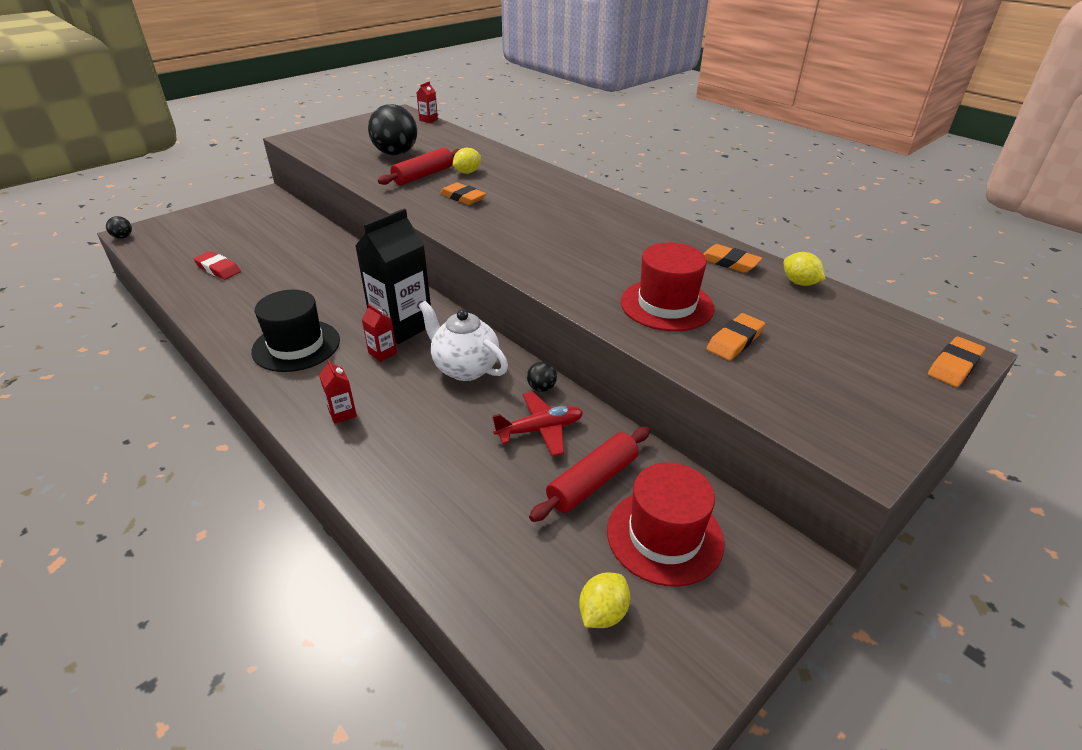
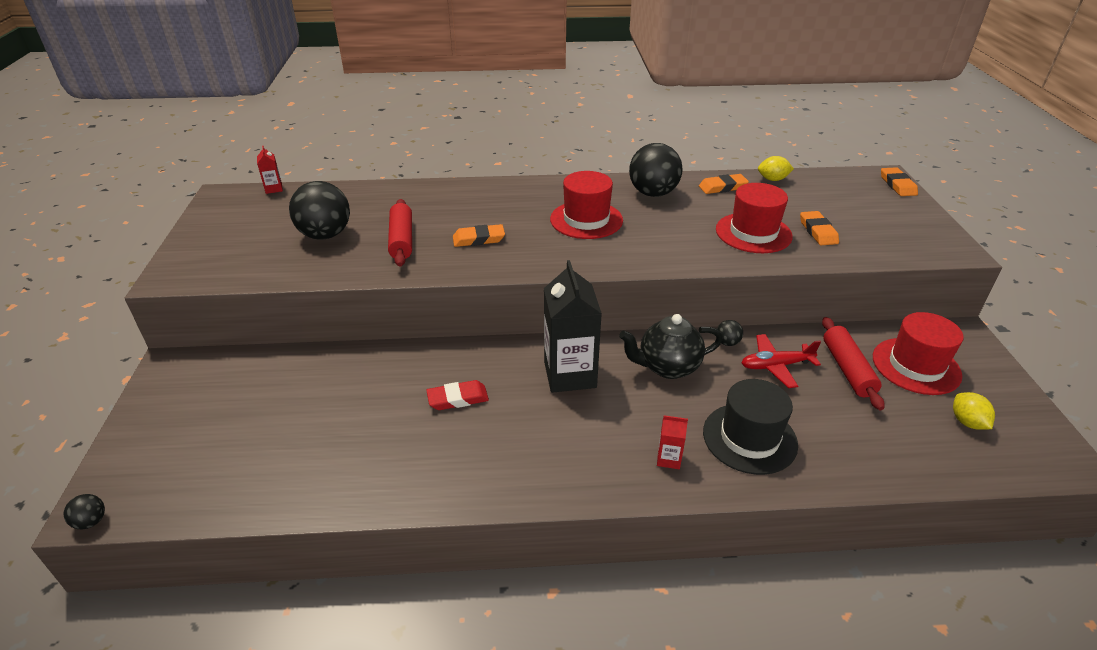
camera: 50 degrees left, 0 degrees up
(218, 269) = (304, 458): red eraser -> red eraser (458, 398)
(296, 346) = (532, 450): black hat -> black hat (749, 438)
(382, 353) = (601, 402): red carton -> none
(465, 368) = (667, 367): white teapot -> black teapot
(467, 172) = (431, 217): yellow lemon -> none
(540, 430) = (776, 366): red plane -> red plane turned 120 degrees counterclockwise
(557, 223) = (586, 220): none -> red hat
(653, 235) = (653, 193): none -> black ball

